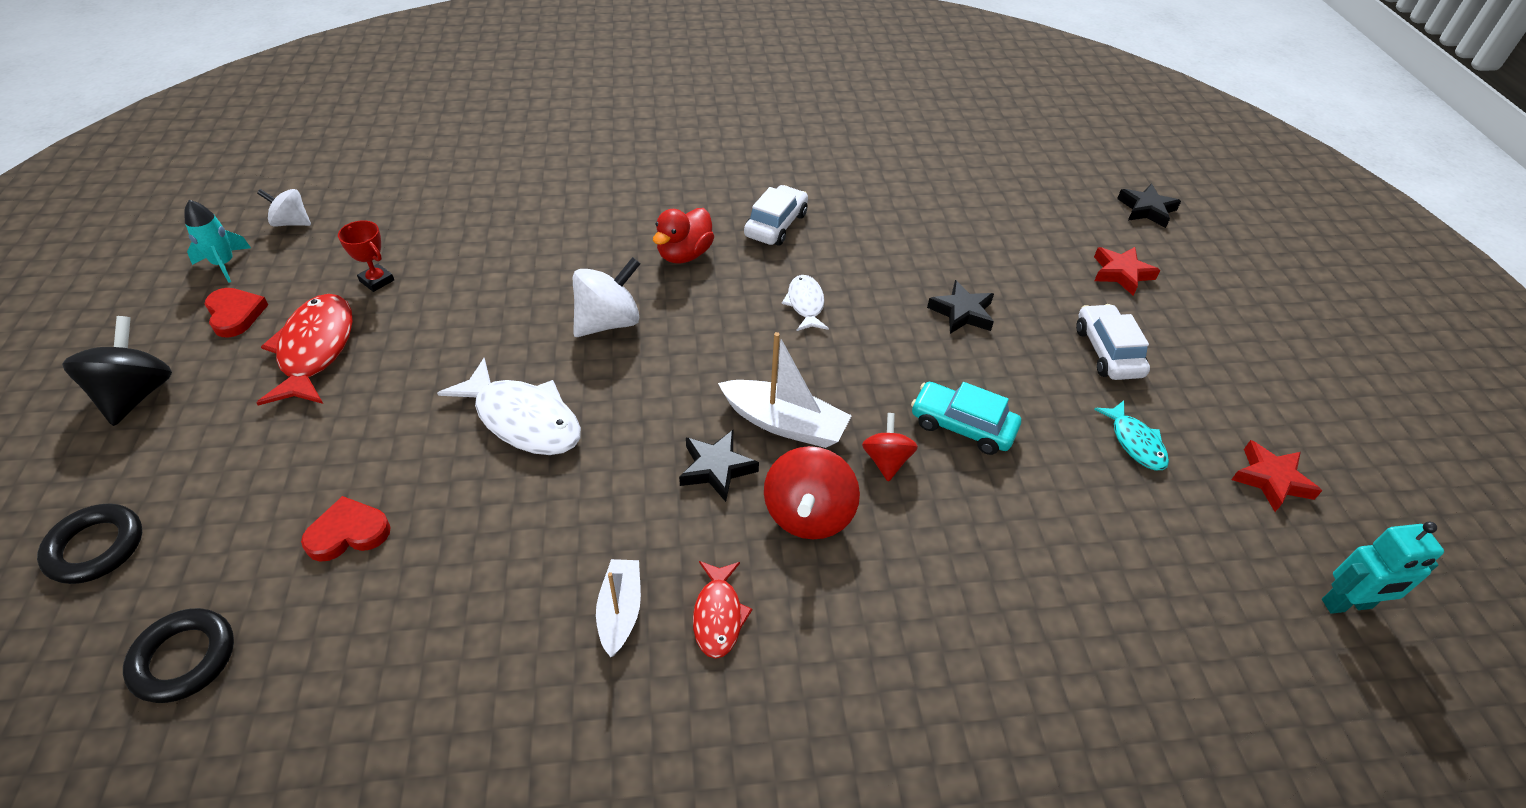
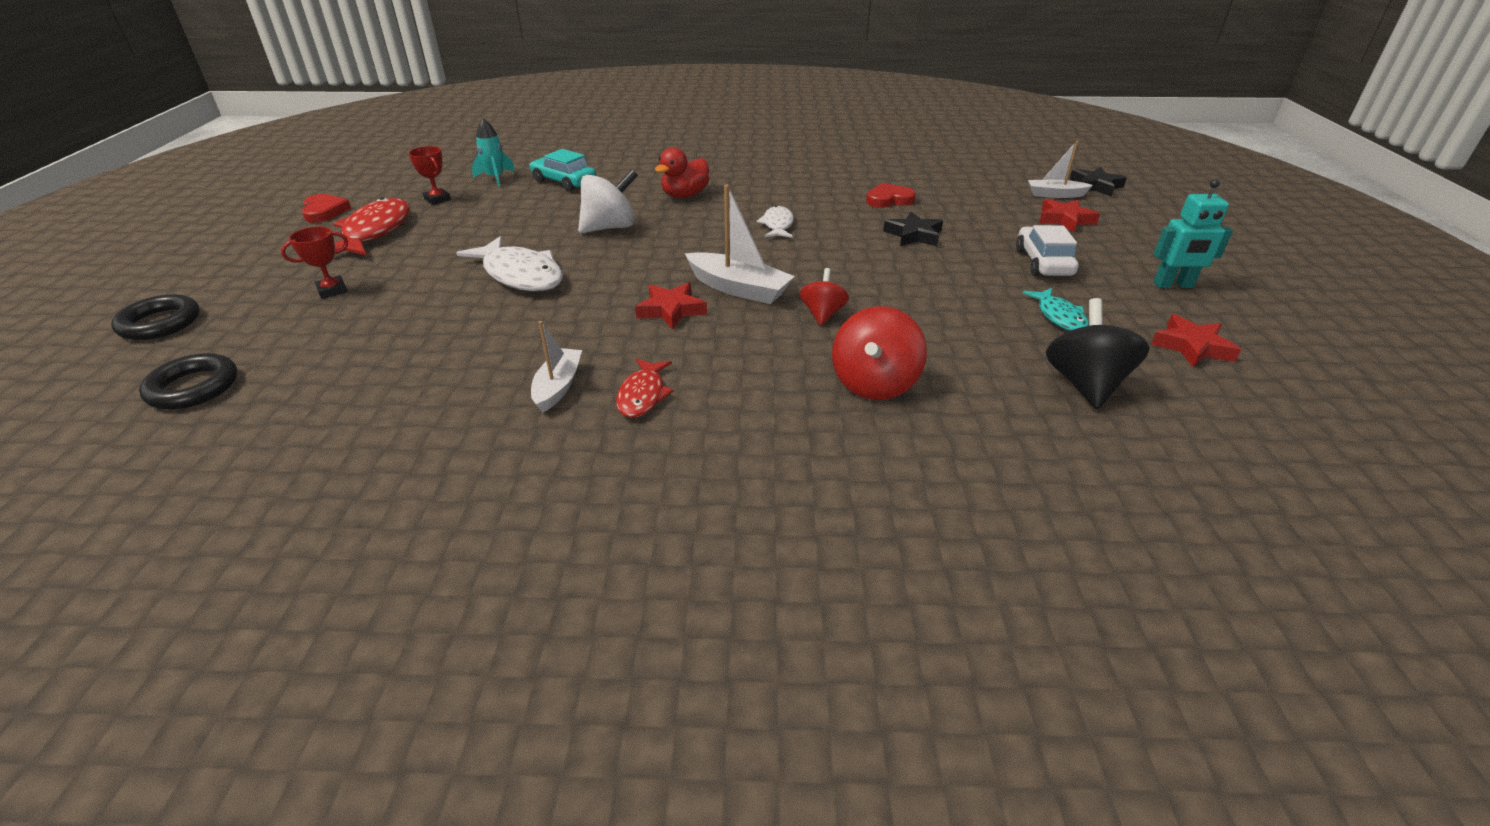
camera: 10 degrees right, 10 degrees down
(136, 395) = (232, 247): black spinning top -> black spinning top (1085, 384)
(224, 264) = (329, 187): turquoise rocket -> turquoise rocket (496, 178)
(291, 223) = (387, 169): white spinning top -> none
(297, 467) = (332, 290): none -> red trophy
(348, 533) = (354, 327): red heart -> red heart (889, 200)
(716, 468) = (671, 310): black star -> red star
(776, 225) = (766, 183): white car -> none
(808, 515) = (743, 341): red spinning top -> red spinning top (874, 384)
(962, 426) = (897, 298): turquoise car -> turquoise car (564, 182)
(1105, 228) = (1055, 195): none -> white boat
(1347, 604) = (1262, 432): turquoise robot -> turquoise robot (1173, 285)

